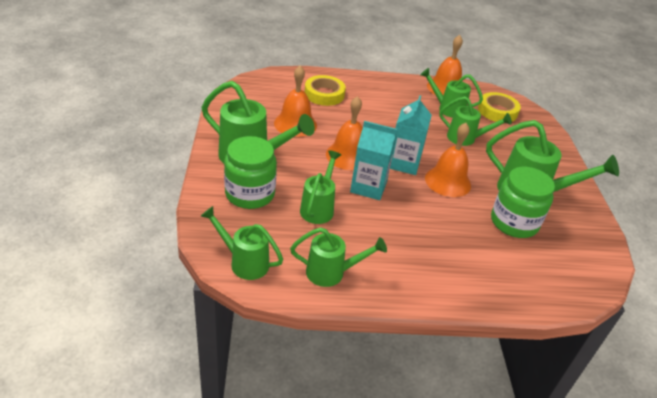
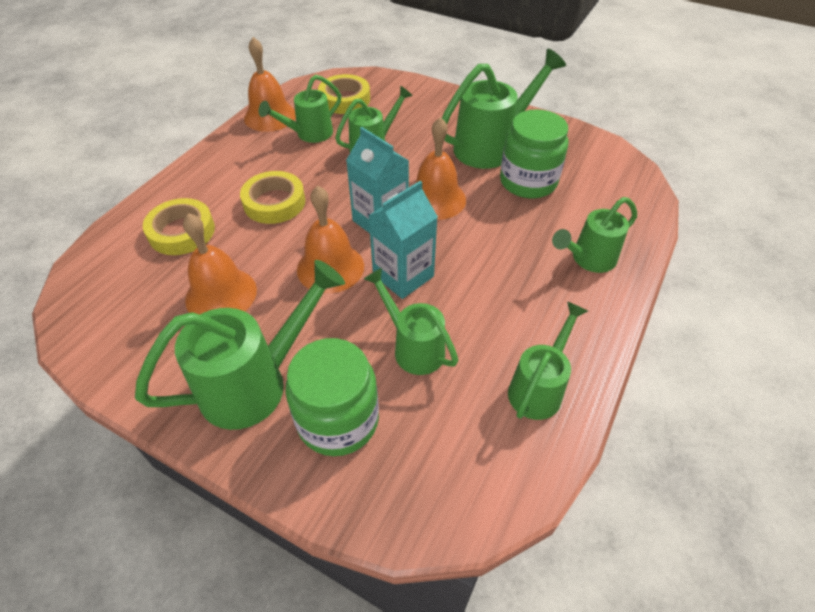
camera: 55 degrees left, 10 degrees up
(244, 262) = (477, 488): green watering can -> green watering can (588, 259)
(376, 117) = (274, 202): none -> yellow tape

